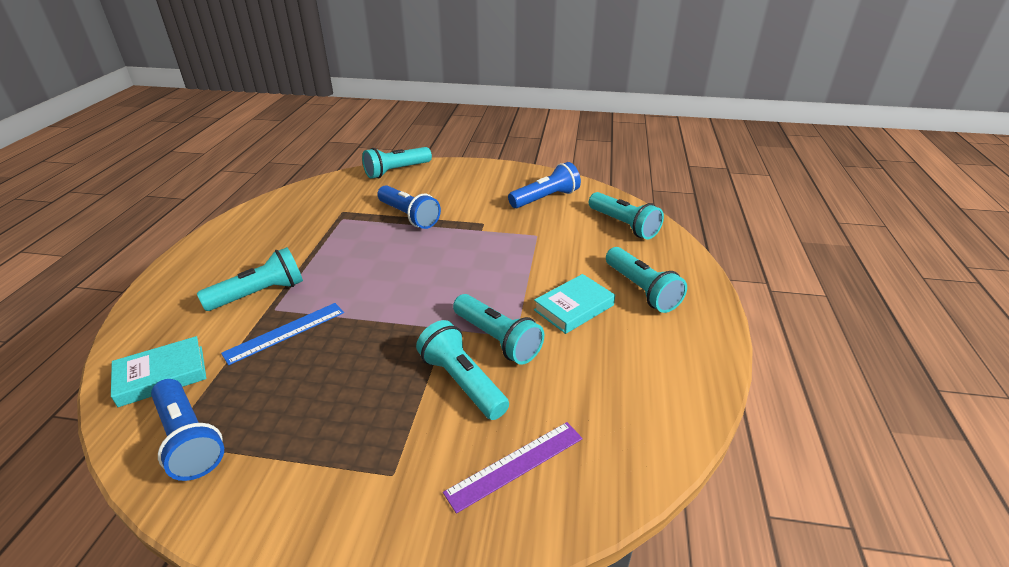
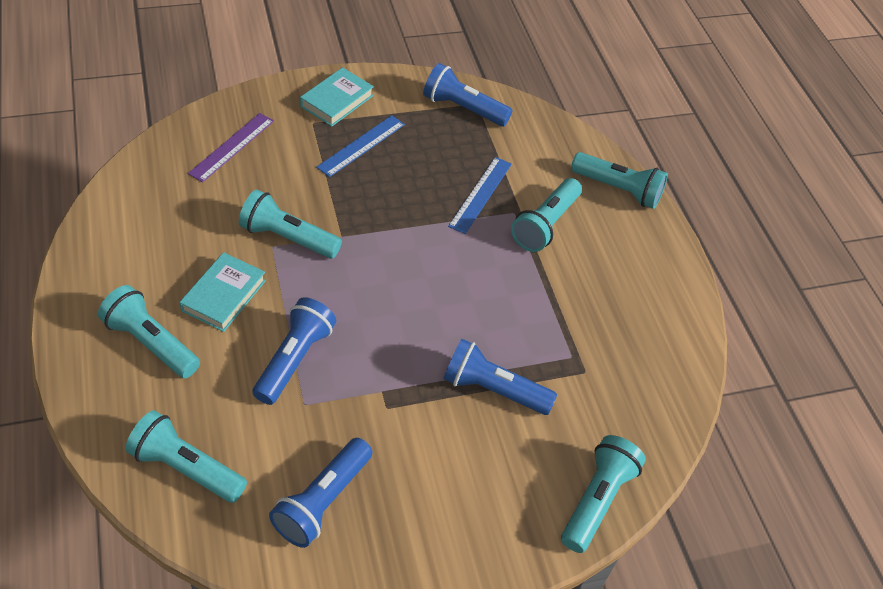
camera: 150 degrees right, 15 degrees up
(162, 375) = (534, 138): turquoise book -> turquoise book (337, 101)
(356, 421) = (361, 145): none -> blue ruler
(462, 382) = (299, 192): turquoise flashlight -> turquoise flashlight (618, 189)
(533, 257) = (294, 359): none -> blue flashlight

